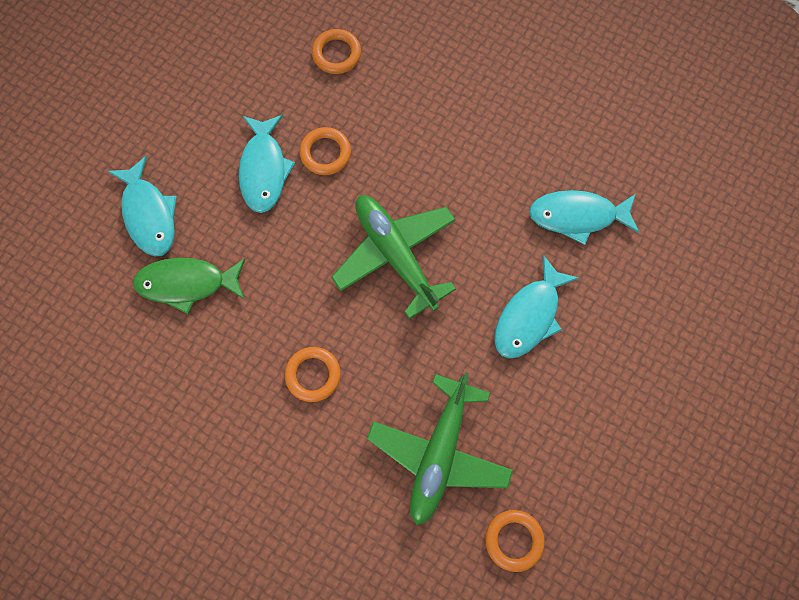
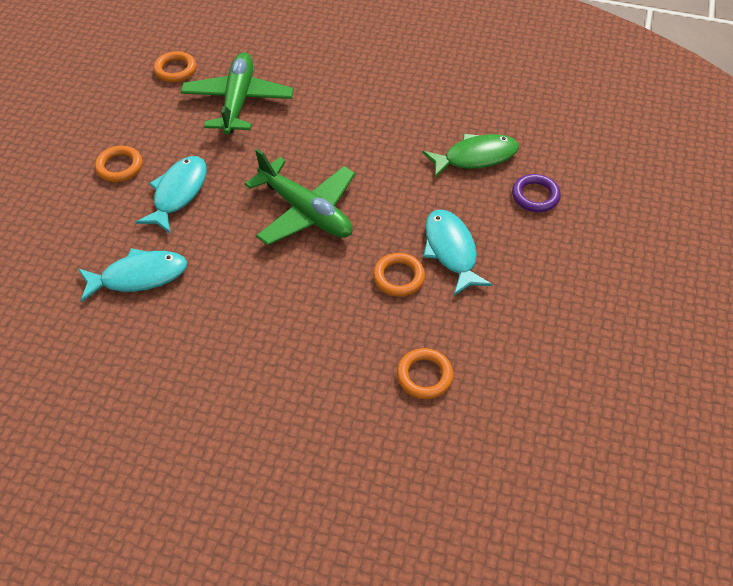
camera: 165 degrees right, 20 degrees down
(149, 214) = (535, 196): turquoise fish -> purple ring
(313, 375) = (348, 124): orange ring -> orange ring (119, 166)

